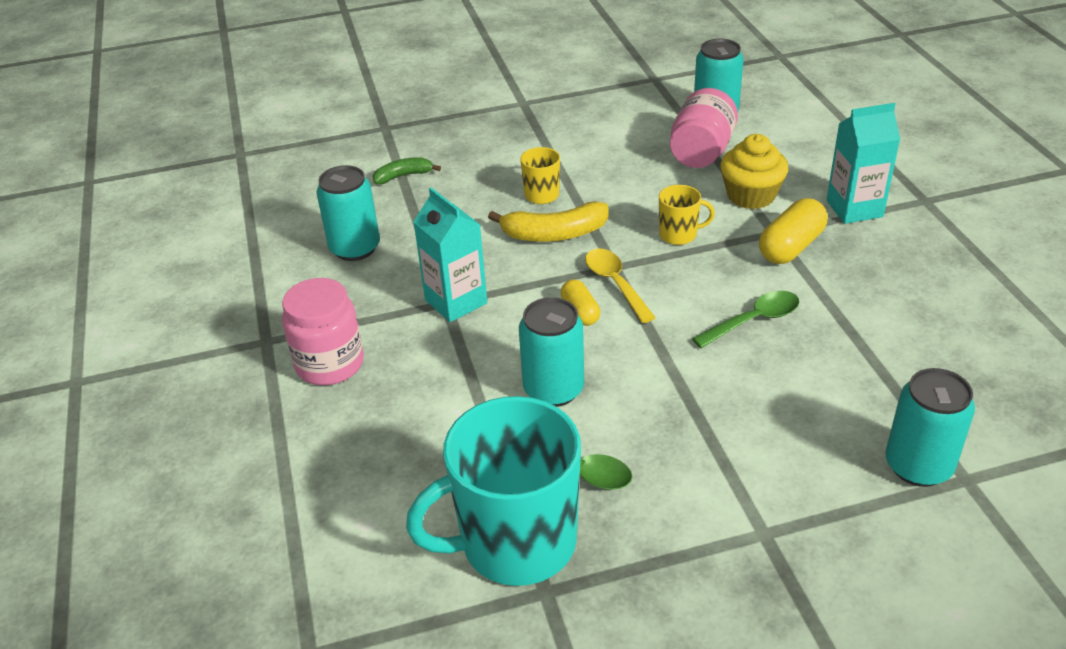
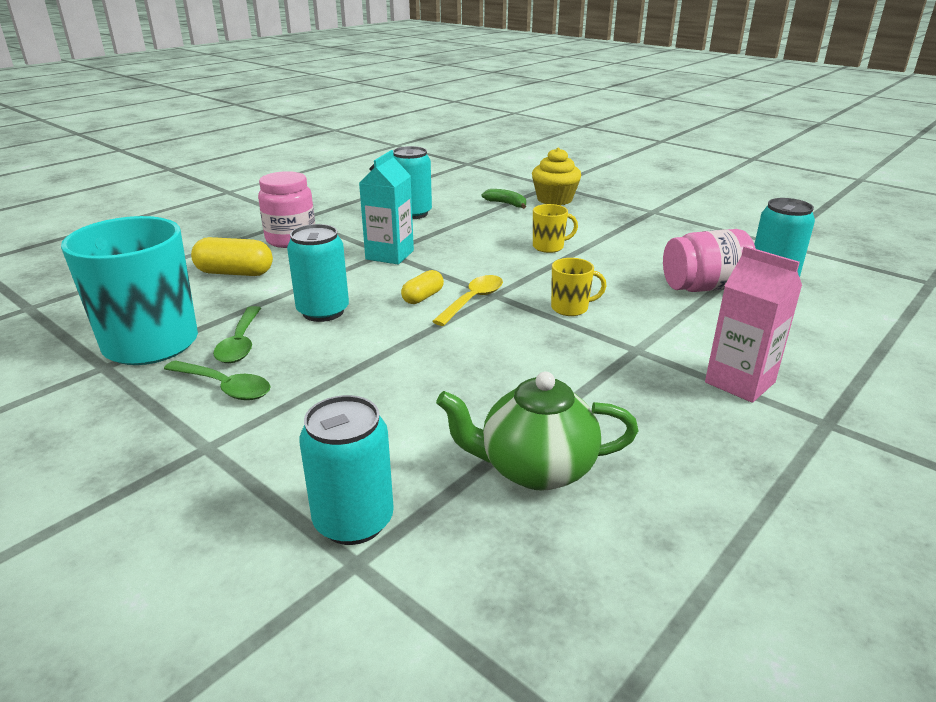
camera: 55 degrees right, 10 degrees down
(554, 234) = (506, 264): yellow banana -> none
(679, 235) = (570, 308): yellow mug -> yellow mug turned 60 degrees counterclockwise
(751, 195) = (675, 324): yellow cupcake -> yellow cupcake (554, 199)
(754, 320) = (492, 371): green spoon -> green spoon (225, 387)
(791, 247) = (625, 363): yellow capsule -> yellow capsule (235, 273)
(854, 209) = (740, 382): turquoise carton -> pink carton
(904, 351) = (535, 469): none -> green teapot

